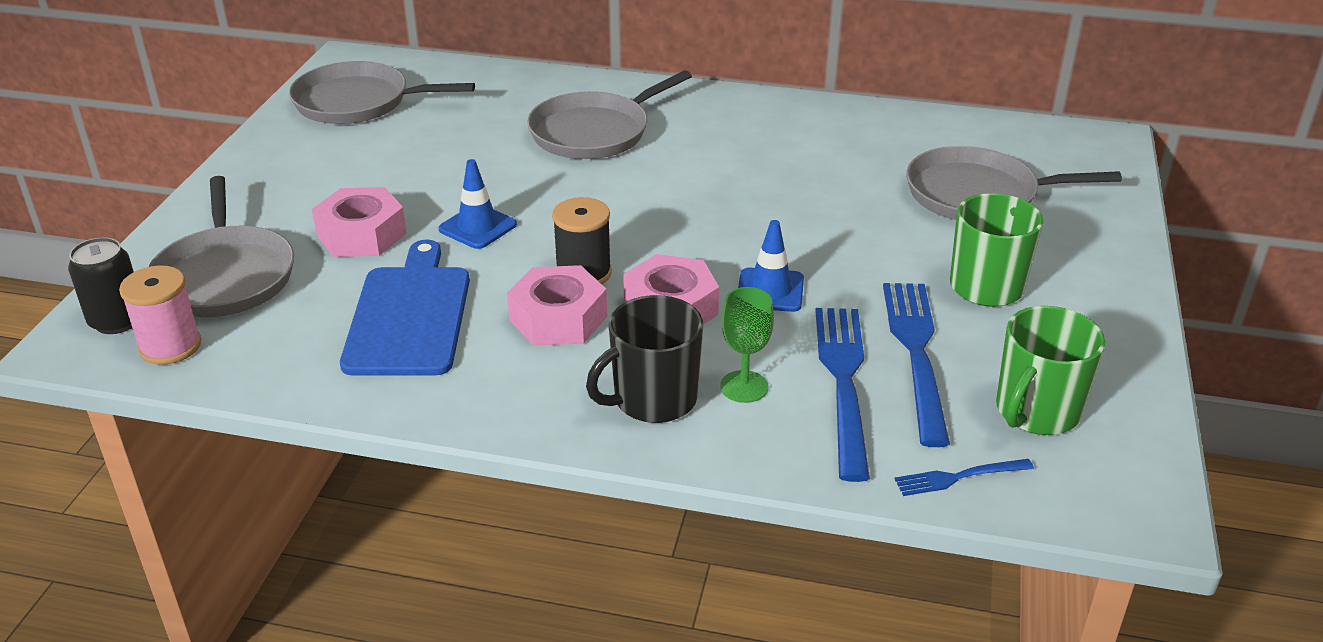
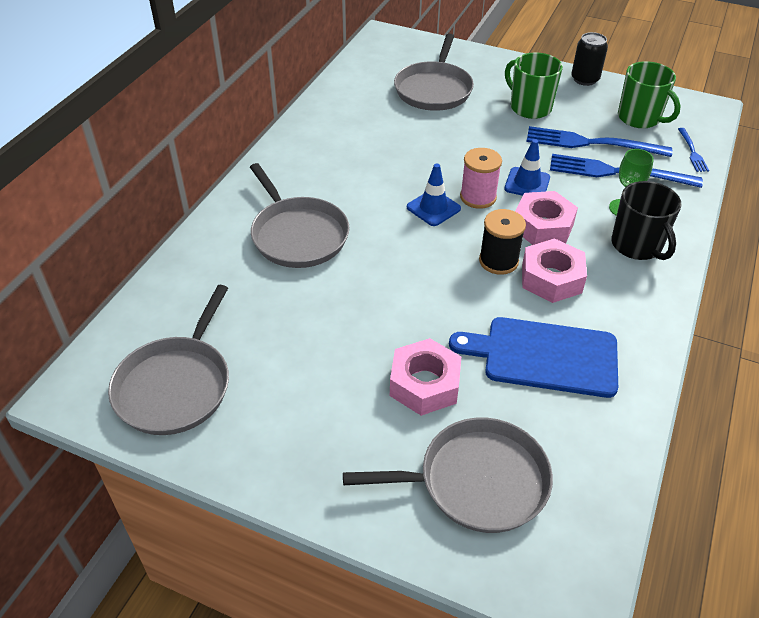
camera: 80 degrees left, 10 degrees up
(117, 321) = (540, 563): black can -> black can (585, 79)
(170, 346) = (580, 515): pink spool -> pink spool (478, 197)
(478, 227) = (427, 312): blue traffic cone -> blue traffic cone (433, 208)

